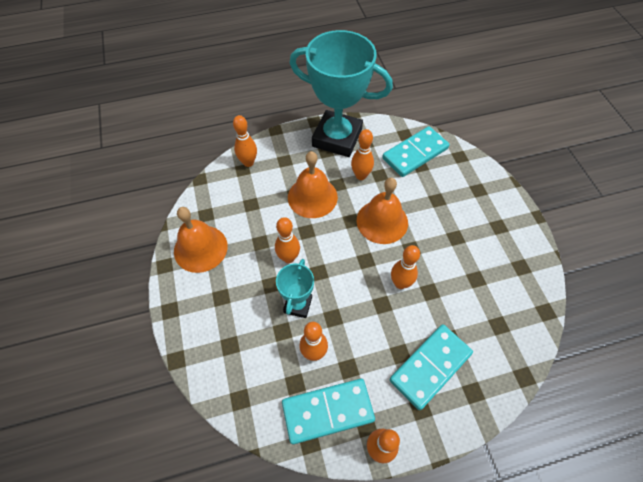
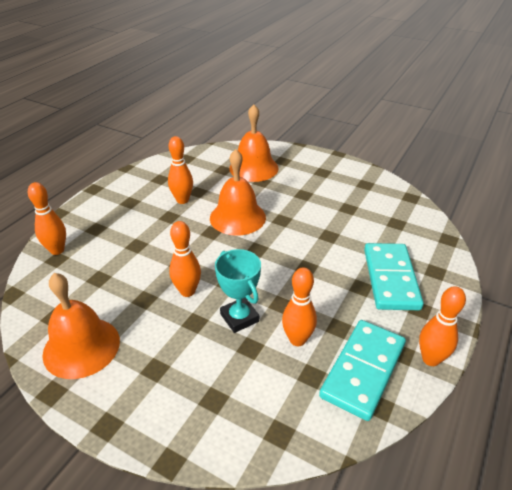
camera: 45 degrees left, 20 degrees down
(312, 197) = (156, 237): orange bell -> orange bell (253, 168)
(337, 138) = (129, 188): turquoise trophy -> none
(400, 283) = (302, 245): orange bowling pin -> none
(415, 153) = (210, 165): turquoise domino -> none

